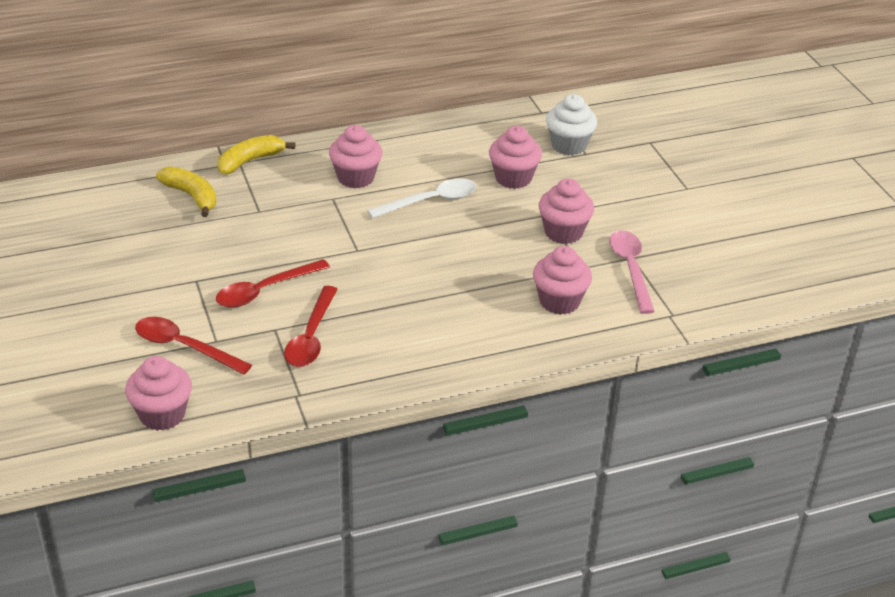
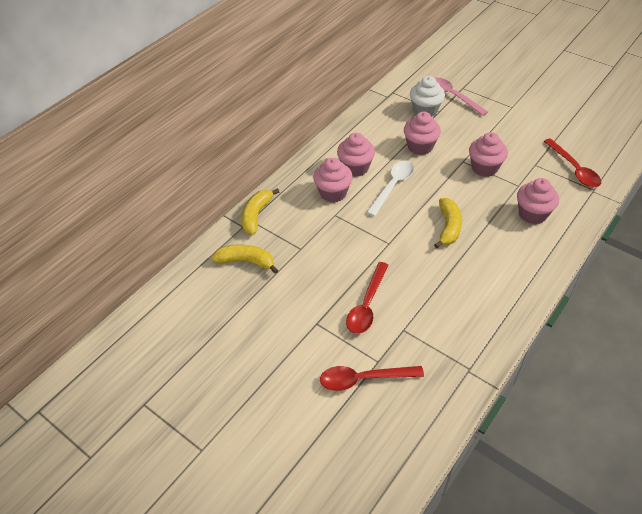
camera: 30 degrees left, 10 degrees up
(162, 415) = (406, 441): pink cupcake -> pink cupcake (355, 168)
(311, 336) = (430, 321): red spoon -> red spoon (574, 169)
(443, 267) = (448, 227): none -> yellow banana
(630, 269) = (542, 172): pink spoon -> pink spoon (453, 96)

